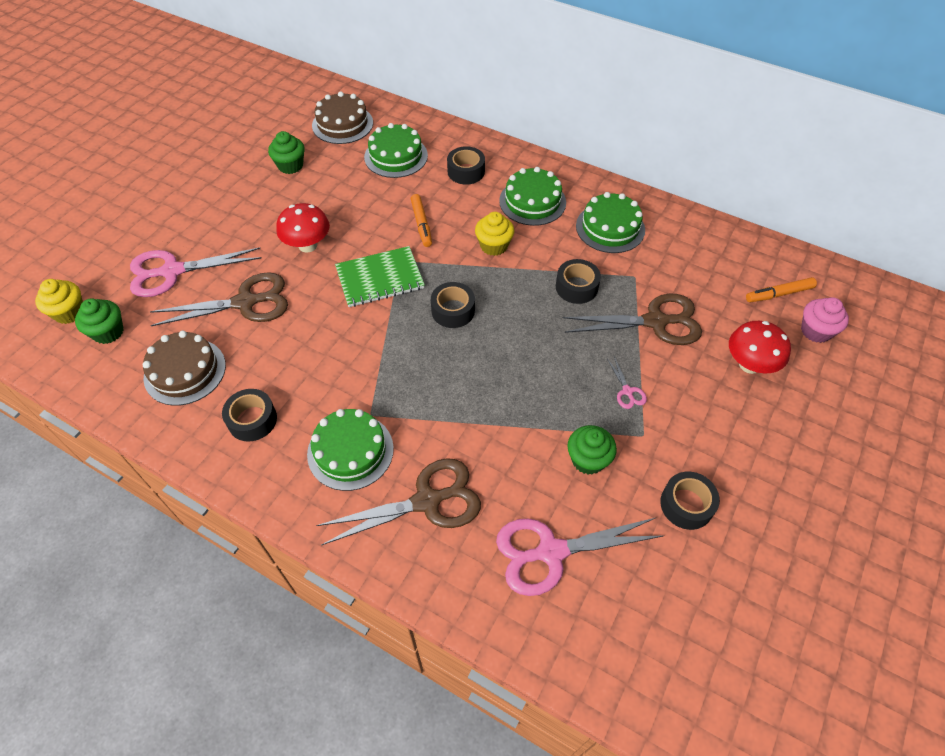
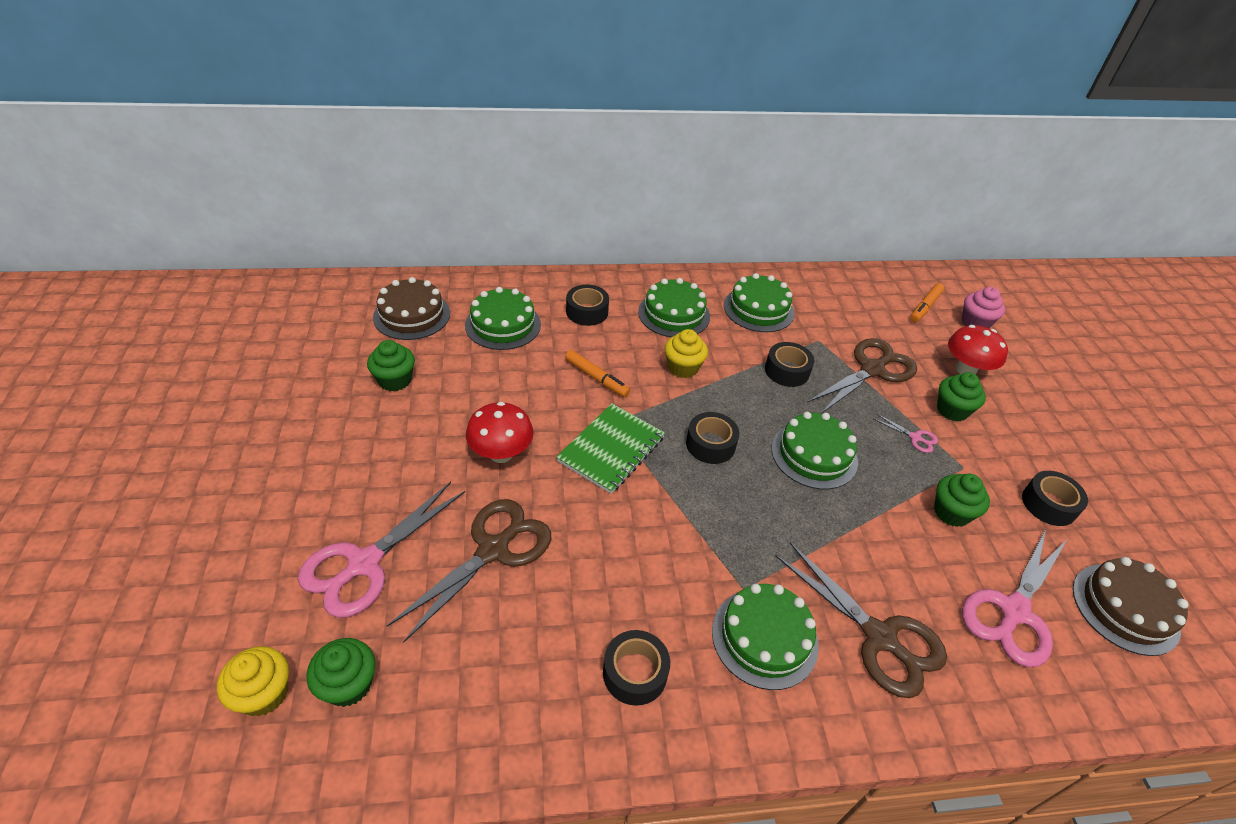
camera: 40 degrees left, 10 degrees down
(185, 371) = (500, 669): brown cake -> brown cake (1125, 608)
(427, 501) = (880, 637): brown scissors -> brown scissors turned 105 degrees clockwise
(524, 359) = (814, 455): none -> green cake
(691, 389) = (952, 410): none -> green cupcake

